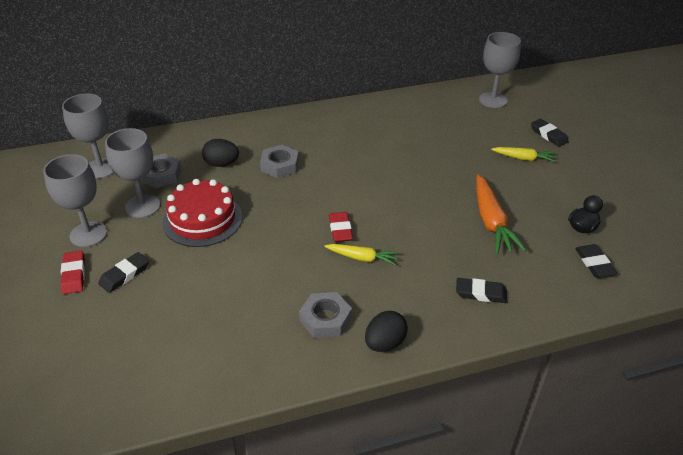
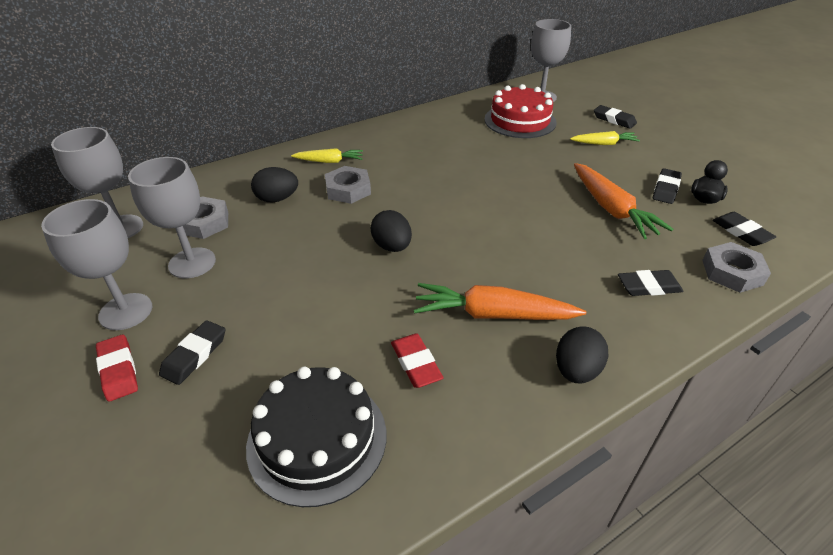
camera: 15 degrees left, 0 degrees up
(185, 347) = (317, 439): none -> black cake
(202, 219) = (278, 265): red cake -> red cake (520, 121)
(293, 221) = (392, 246): none -> black egg
(325, 319) = (488, 356): grey nut -> grey nut (732, 272)
(340, 229) = (452, 246): red eraser -> red eraser (416, 363)
(345, 289) = (493, 314): none -> orange carrot
(362, 258) = (494, 273): yellow carrot -> yellow carrot (329, 161)
(552, 212) = (665, 189): none -> black eraser

